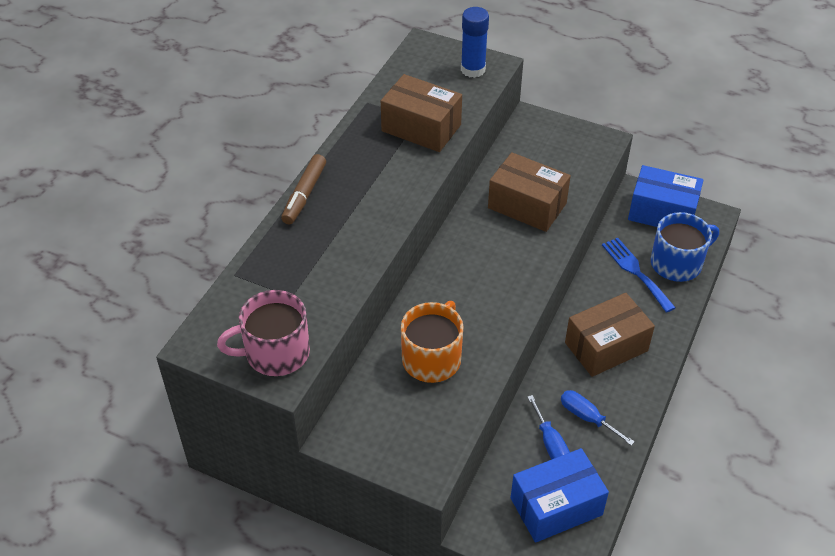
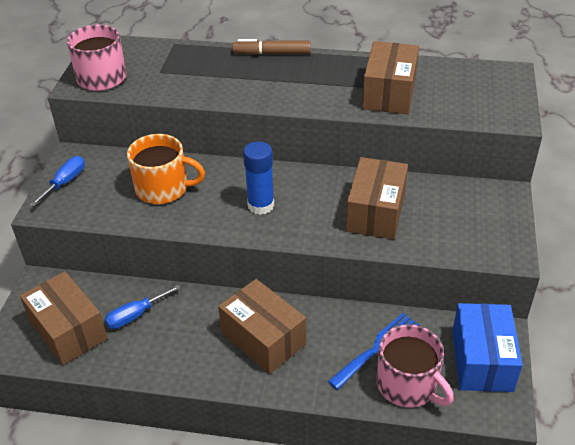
camera: 75 degrees right, 5 degrees down
(473, 69) = (496, 107): blue glue stick -> blue glue stick (260, 205)
(556, 506) = (68, 330): blue box -> brown box
(587, 417) = (171, 337): blue screwdriver -> blue screwdriver (65, 182)
(677, 263) = (408, 385): blue mug -> pink mug

